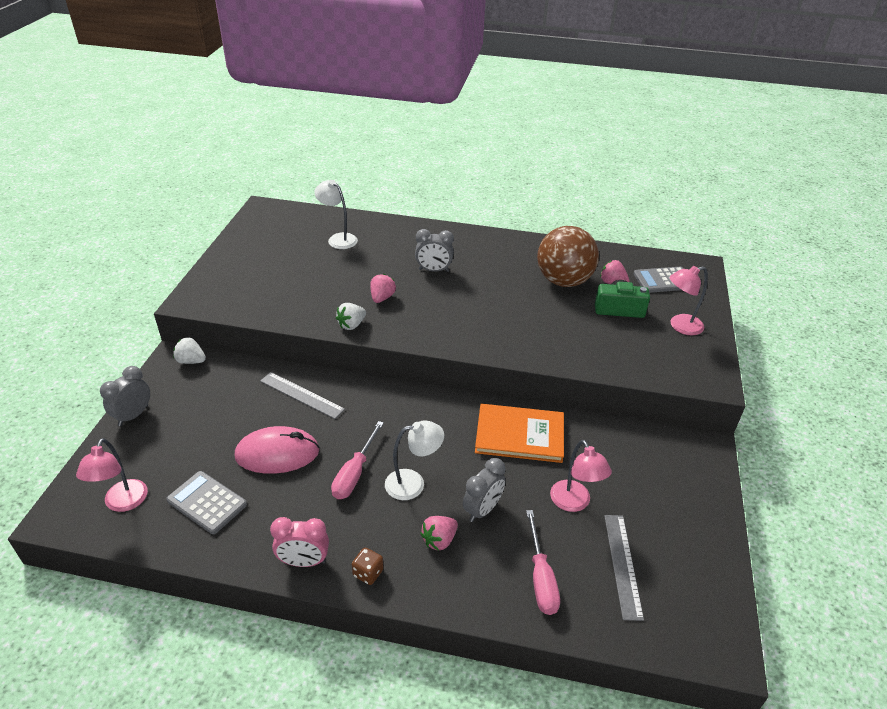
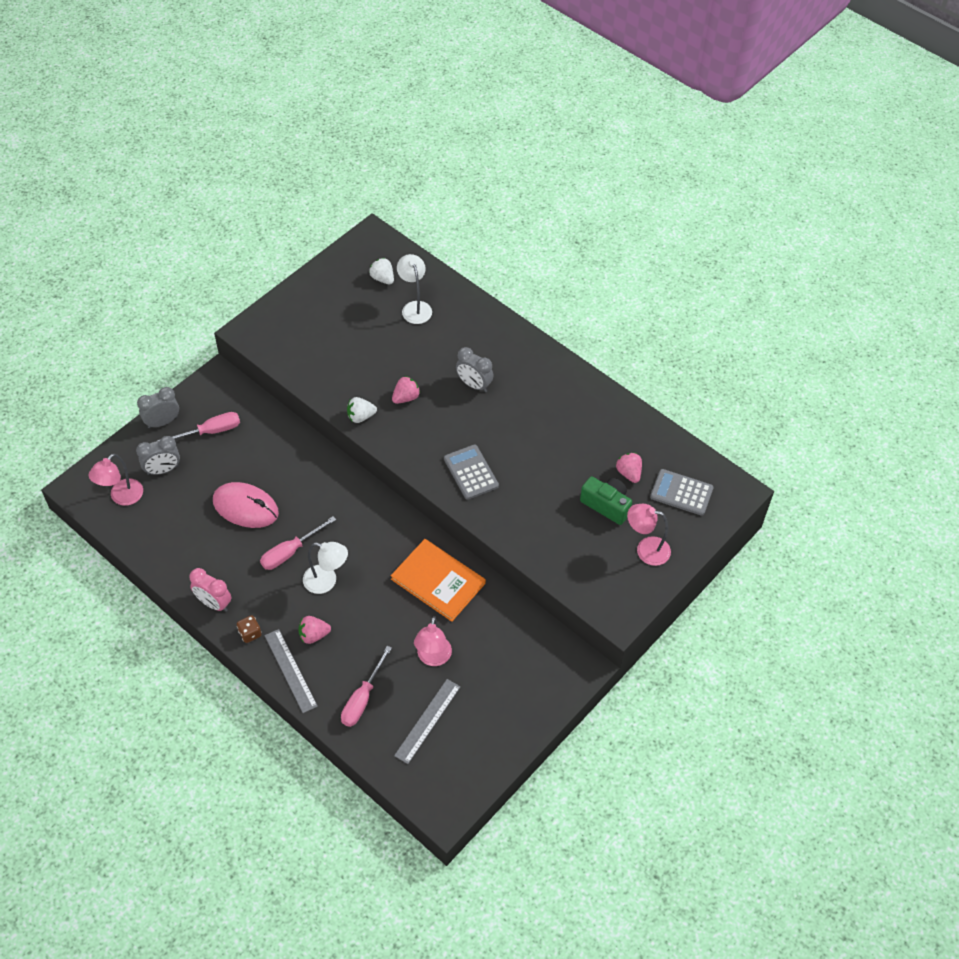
camera: 30 degrees right, 15 degrees up
(191, 361) = (230, 386): white strawberry -> white strawberry (382, 278)
(193, 404) = (210, 431): none -> pink screwdriver
(207, 502) = (176, 525): grey calculator -> grey calculator (471, 472)
(301, 395) = (294, 461): grey ruler -> grey ruler (290, 670)
(482, 509) = (361, 628): grey clock -> grey clock (163, 470)
(563, 281) = (584, 450): brown ball -> none

